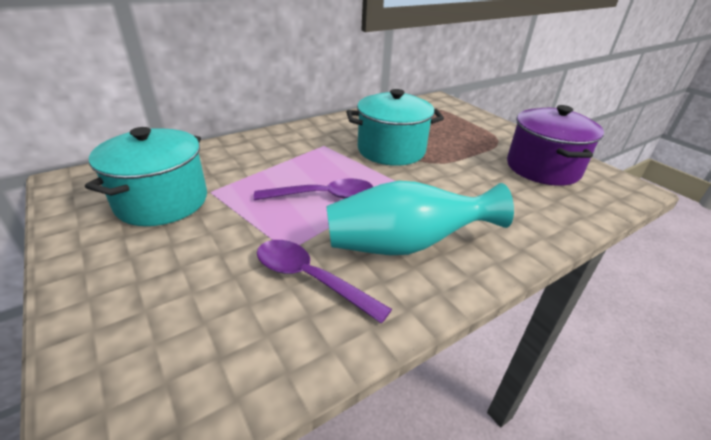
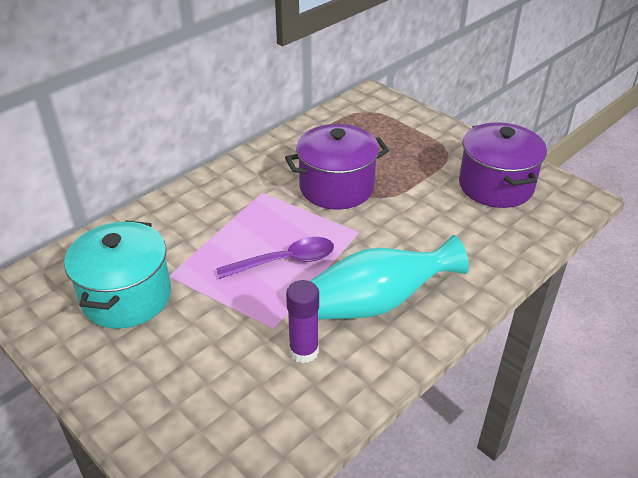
camera: 10 degrees left, 5 degrees up
(310, 278) = (304, 351): purple spoon -> purple glue stick
(391, 150) = (336, 187): turquoise pot -> purple pot

